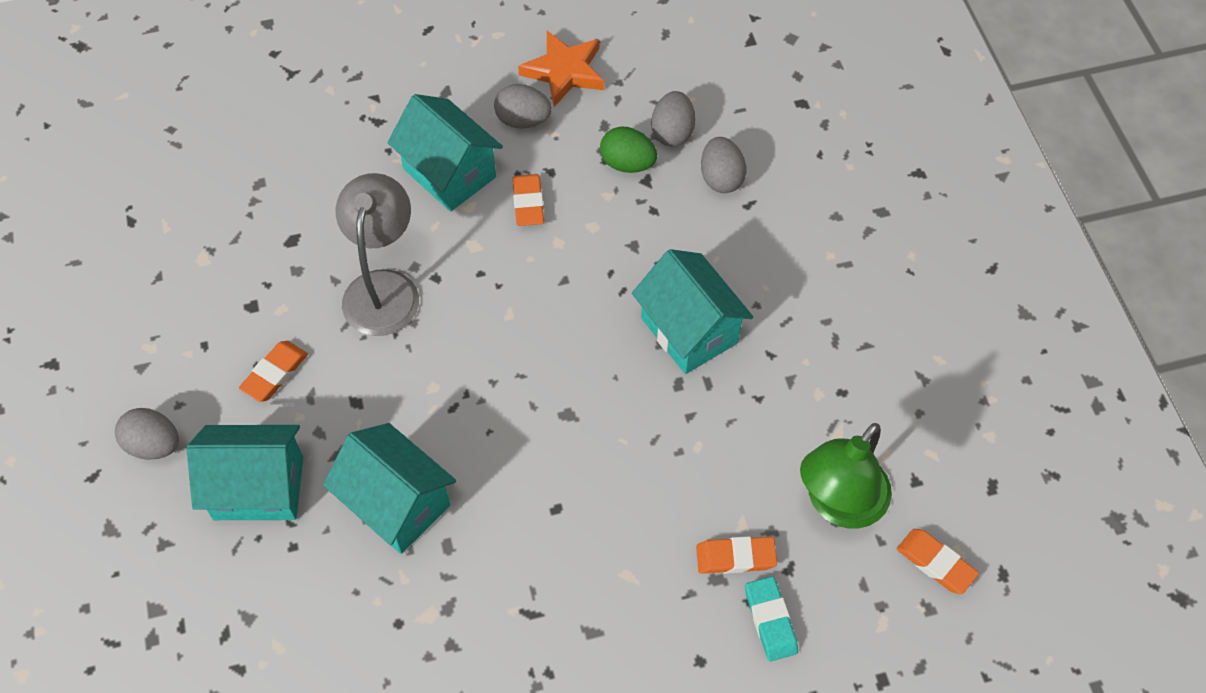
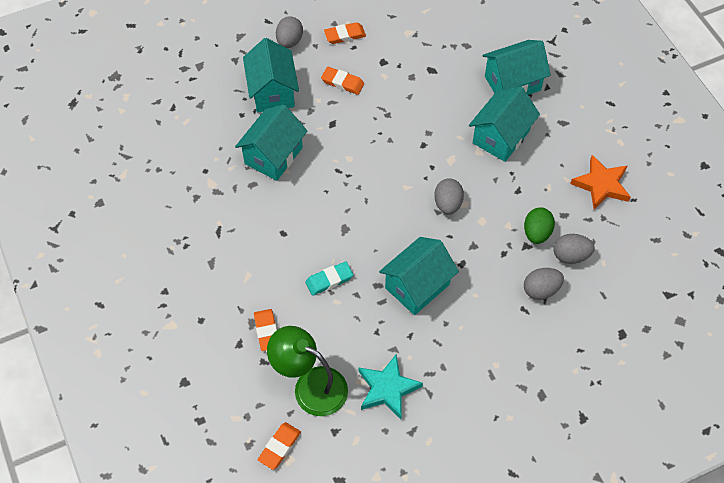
camera: 80 degrees right, 0 degrees up
(354, 138) = (512, 83): none -> turquoise house
(383, 288) = (410, 120): grey lamp -> none
(523, 120) = (553, 168): grey egg -> grey egg (448, 204)
(528, 203) = (490, 183): orange eraser -> orange eraser (345, 35)
(770, 620) = (229, 354): turquoise eraser -> turquoise eraser (329, 280)
(854, 398) = (387, 389): none -> turquoise star

